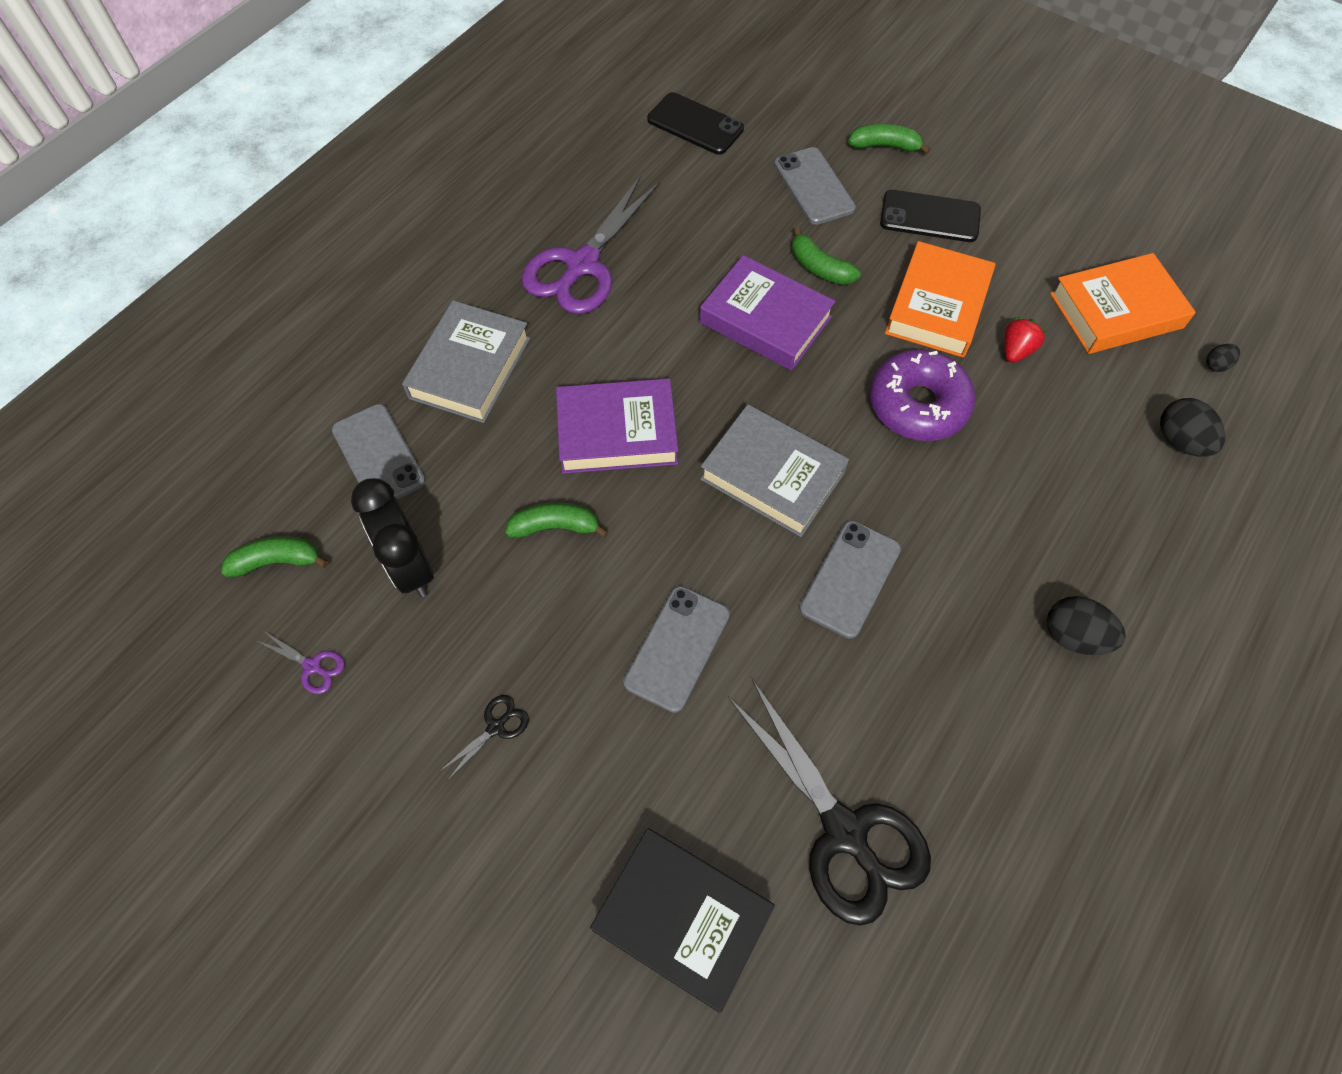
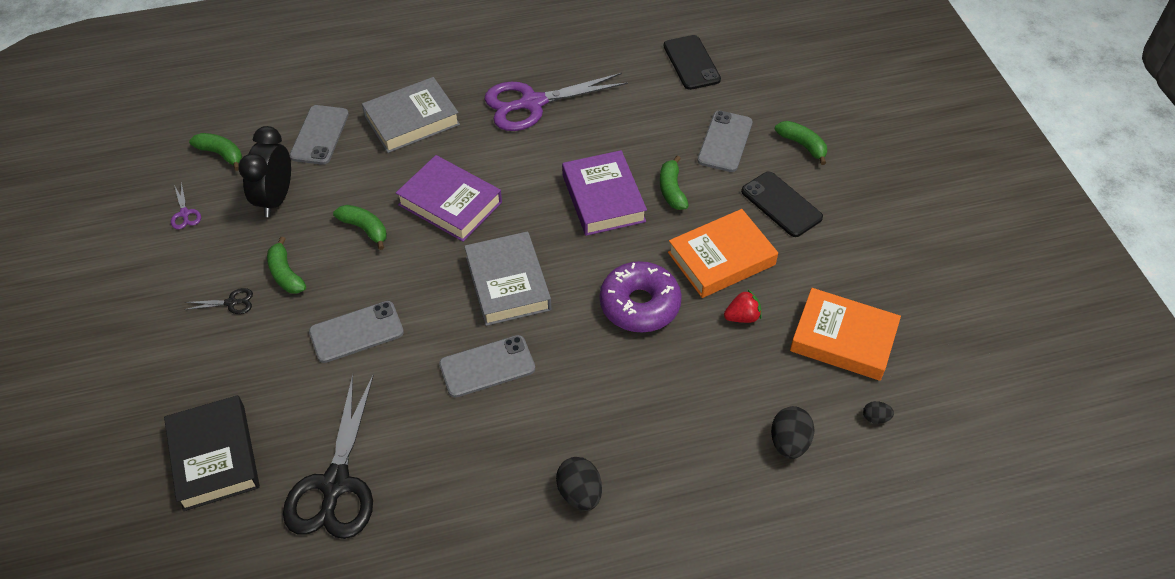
camera: 40 degrees right, 10 degrees down
(522, 644) = (286, 274): none -> green banana

